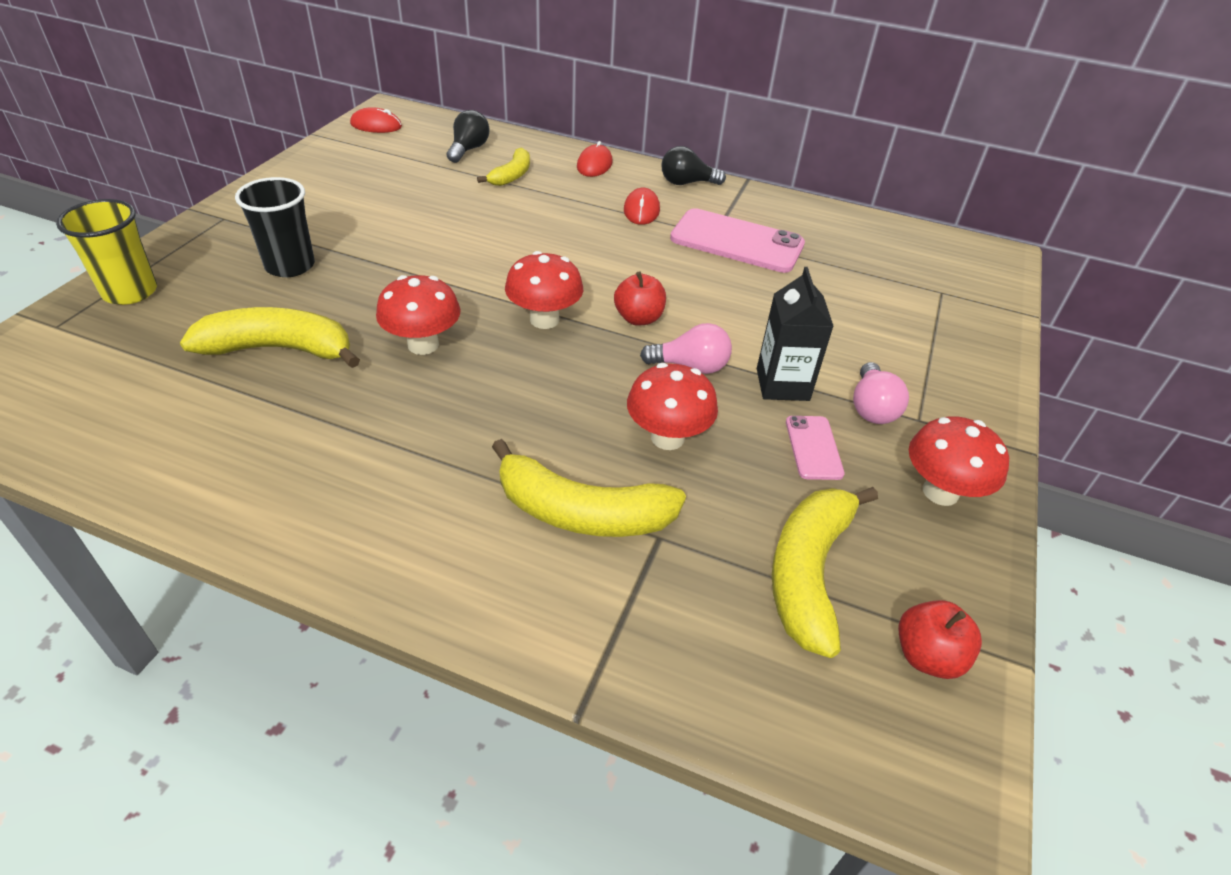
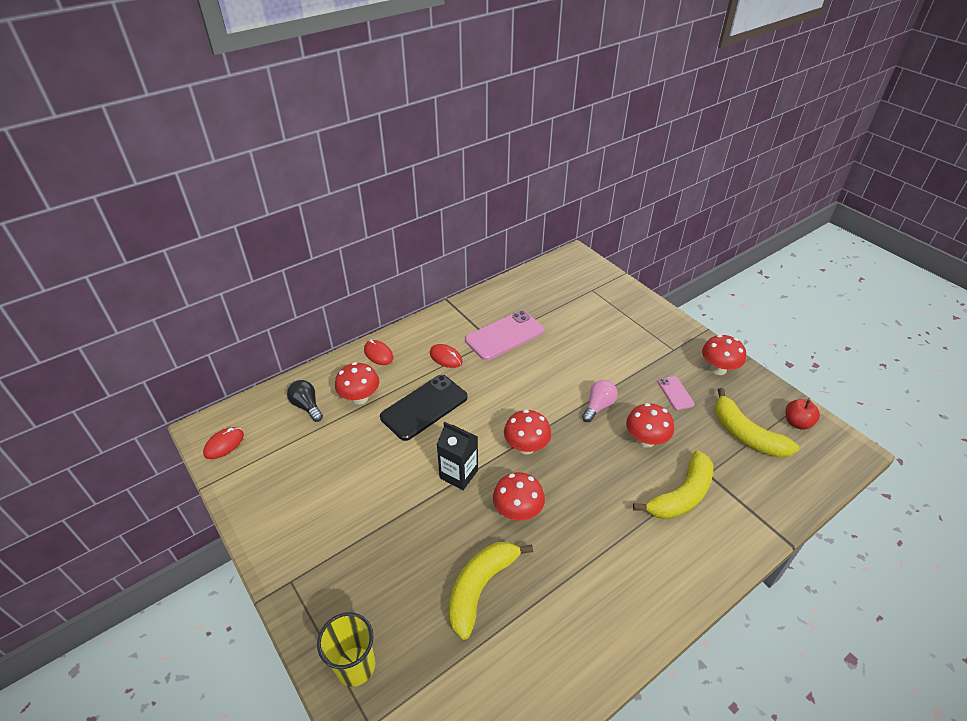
camera: 55 degrees left, 0 degrees up
(290, 266) = (387, 555): black cup -> none
(512, 175) = (360, 398): yellow banana -> red mushroom
(539, 221) = (424, 407): none -> black phone
(638, 318) = (548, 407): red apple -> none
(686, 183) = (431, 325): black light bulb -> none
(782, 384) = (629, 380): black carton -> black carton (458, 474)
(813, 448) = (675, 393): pink phone -> pink phone turned 45 degrees clockwise
(871, 408) = (659, 360): pink light bulb -> none

